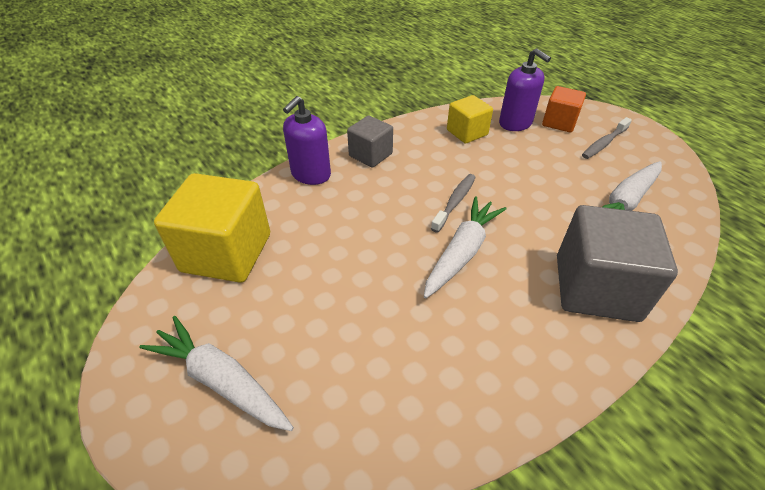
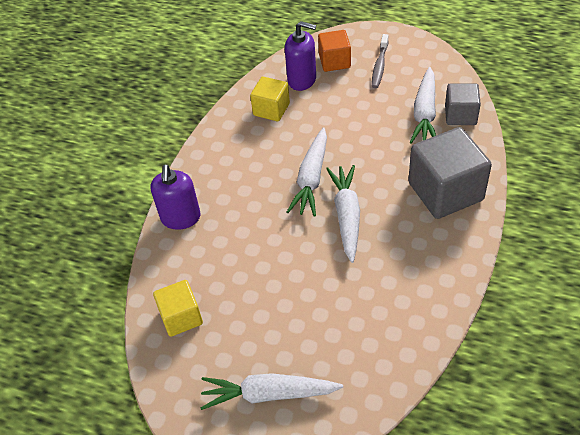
camera: 30 degrees left, 5 degrees up
(226, 252) = (181, 317): yellow cube -> yellow cube, size x0.57
(370, 155) = (212, 173): grey cube -> grey cube (460, 115)
(455, 202) = (311, 178): grey toothbrush -> white carrot

